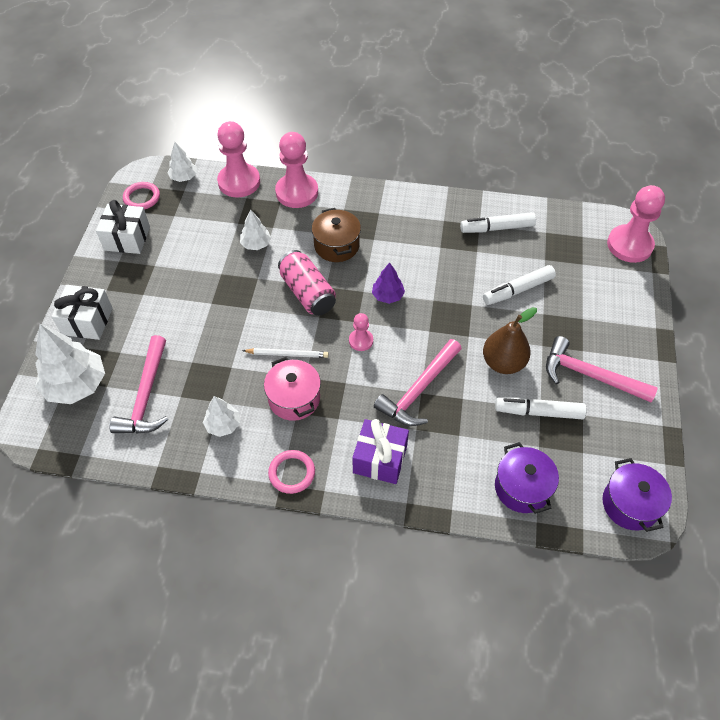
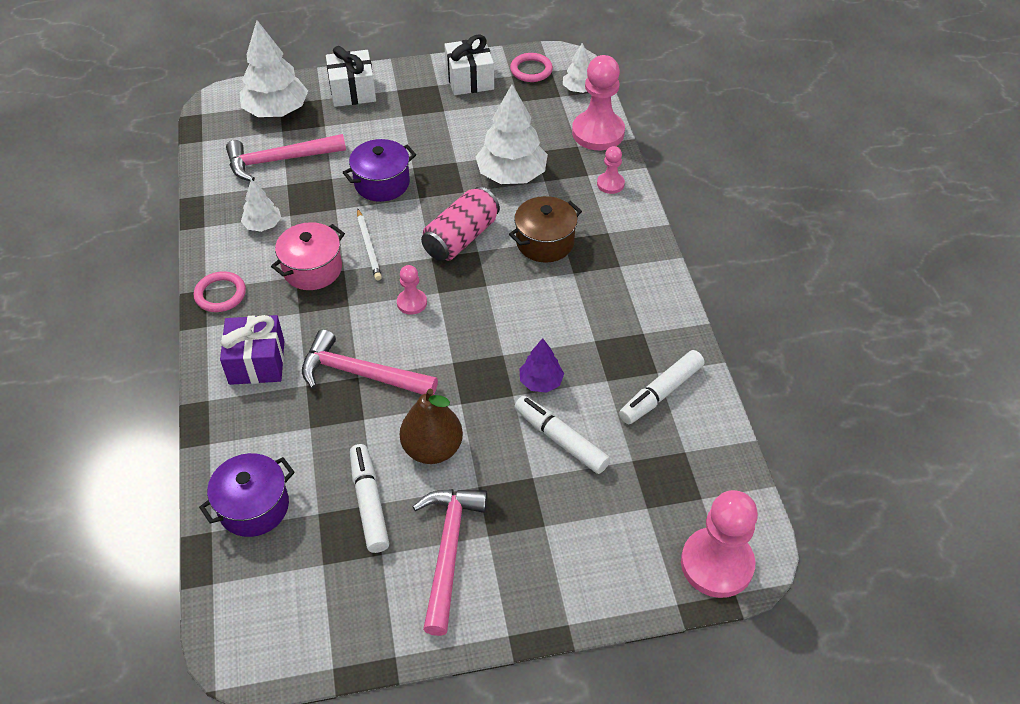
camera: 70 degrees right, 5 degrees down
(256, 244) = (511, 175): white tree -> white tree, size x1.88
(297, 192) = (610, 184): pink pawn -> pink pawn, size x0.50
(387, 296) = (489, 309): purple tree -> purple tree (541, 382)
(497, 228) = (661, 393): white marker -> white marker turned 105 degrees counterclockwise
(630, 504) = (259, 632): purple pot -> purple pot (382, 183)

